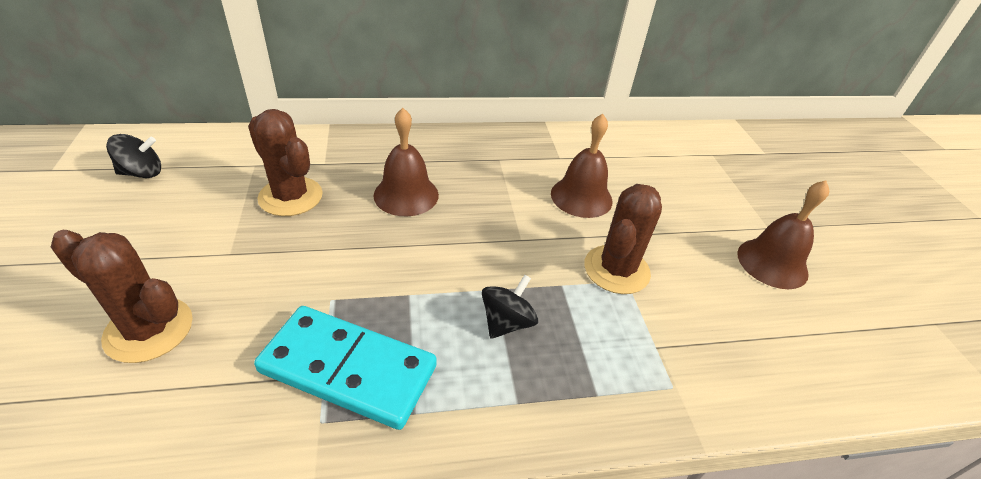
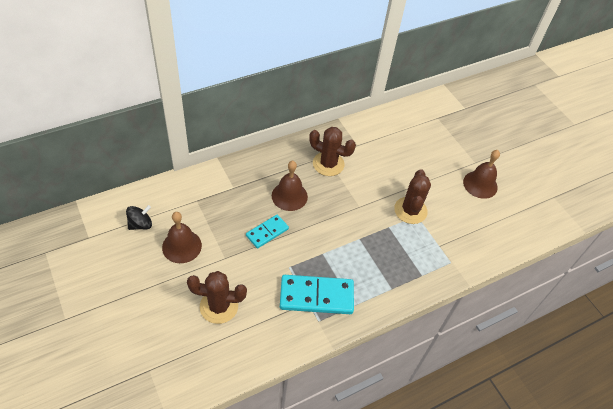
camera: 20 degrees left, 10 degrees up
(290, 197) = (231, 215): brown cactus -> brown cactus (328, 164)
(332, 235) = (267, 232): none -> turquoise domino
(507, 322) = (372, 254): black spinning top -> none
(581, 197) = (378, 170): brown bell -> brown bell (182, 246)

